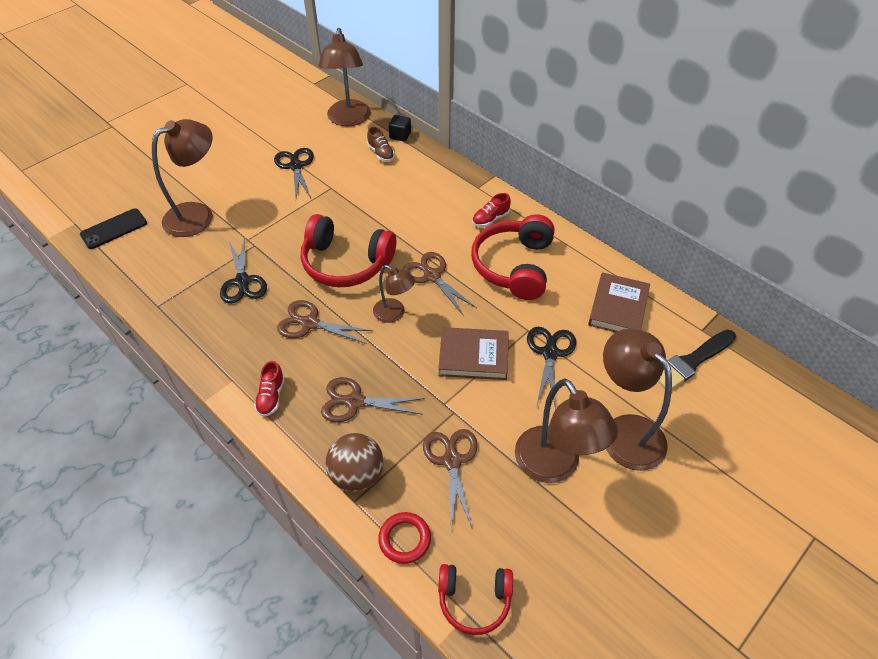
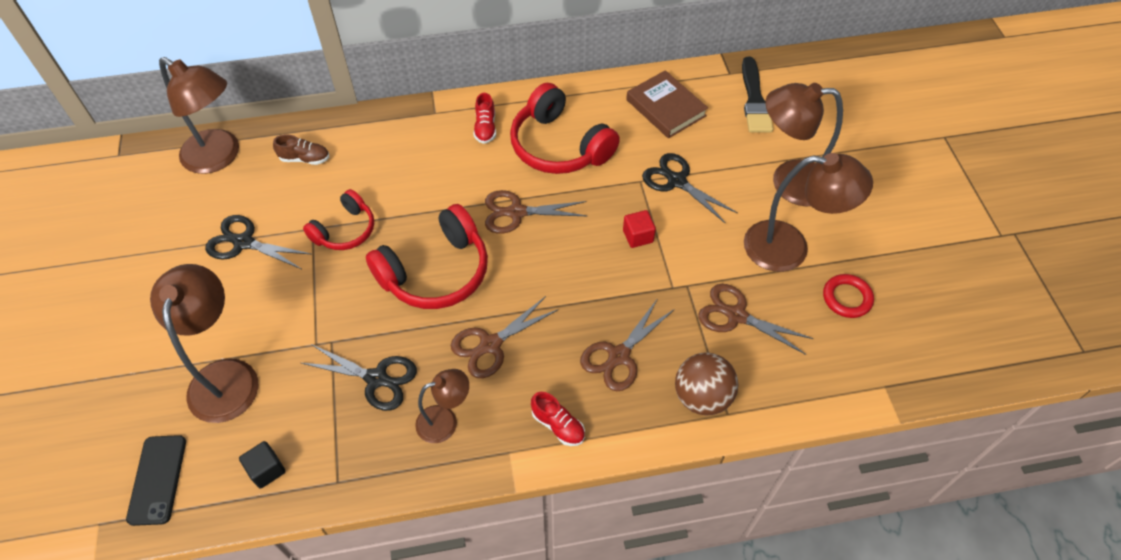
camera: 55 degrees left, 5 degrees up
(394, 314) = (538, 268): brown lamp -> brown lamp (445, 421)
(400, 135) = (295, 128): black cube -> black cube (266, 470)
(404, 539) = (791, 394): red ring -> red ring (847, 298)
(473, 356) = (638, 236): brown book -> red cube
(474, 600) = (875, 374): red headphones -> red headphones (345, 230)

